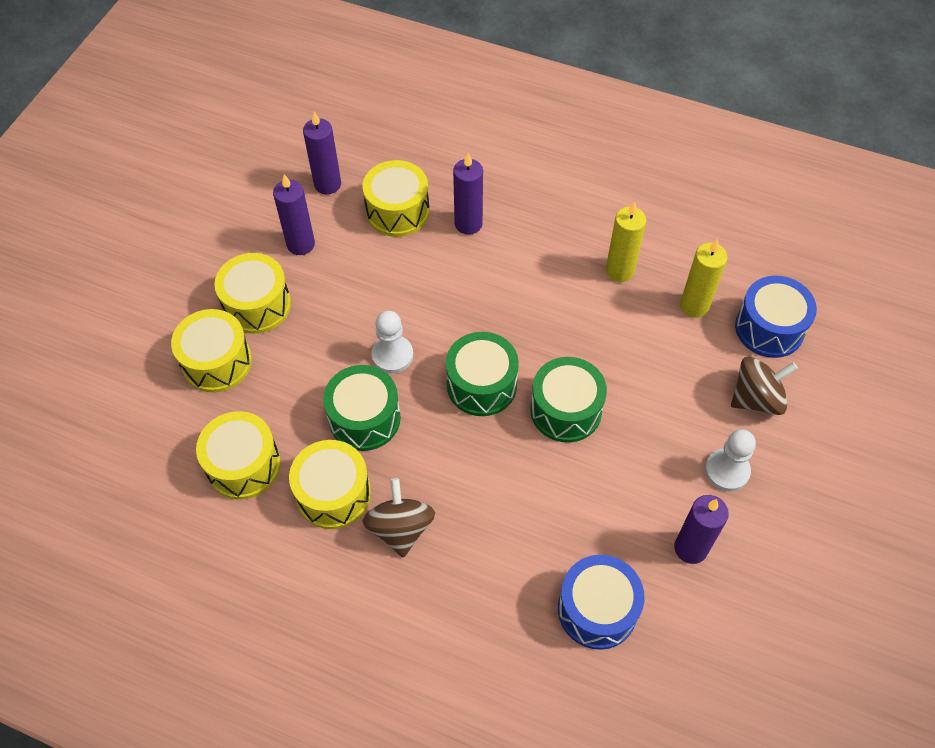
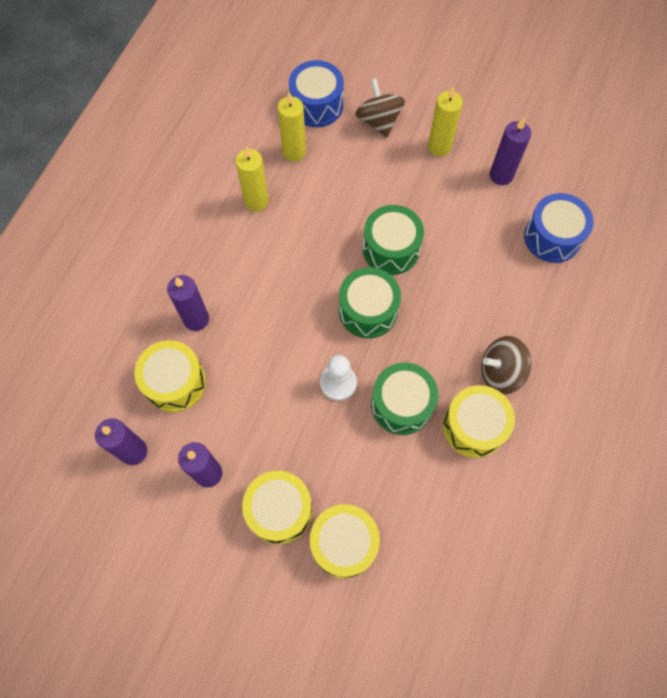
camera: 90 degrees left, 10 degrees up
(243, 465) = (451, 506): yellow drum -> none
(727, 471) = (439, 146): white pawn -> yellow candle

